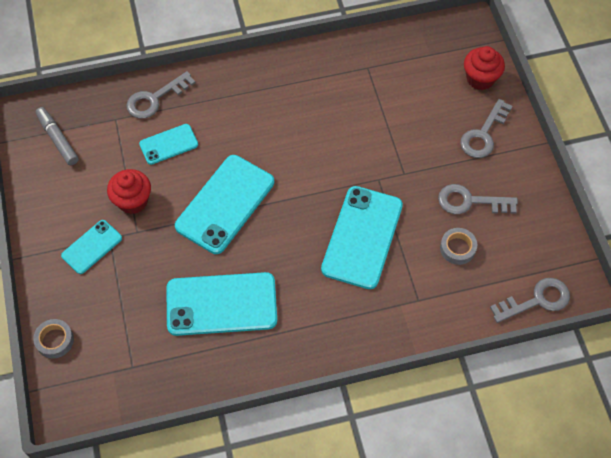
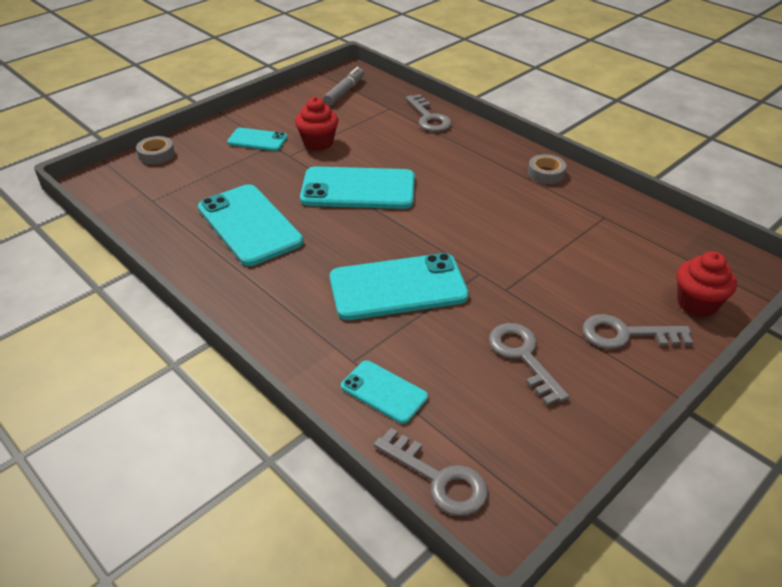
camera: 60 degrees right, 20 degrees down
(155, 99) = (429, 118): grey key -> grey key turned 135 degrees counterclockwise
(169, 144) = (391, 139): turquoise phone -> turquoise phone (384, 392)
(457, 248) = (449, 369): grey tape -> grey tape (546, 173)

